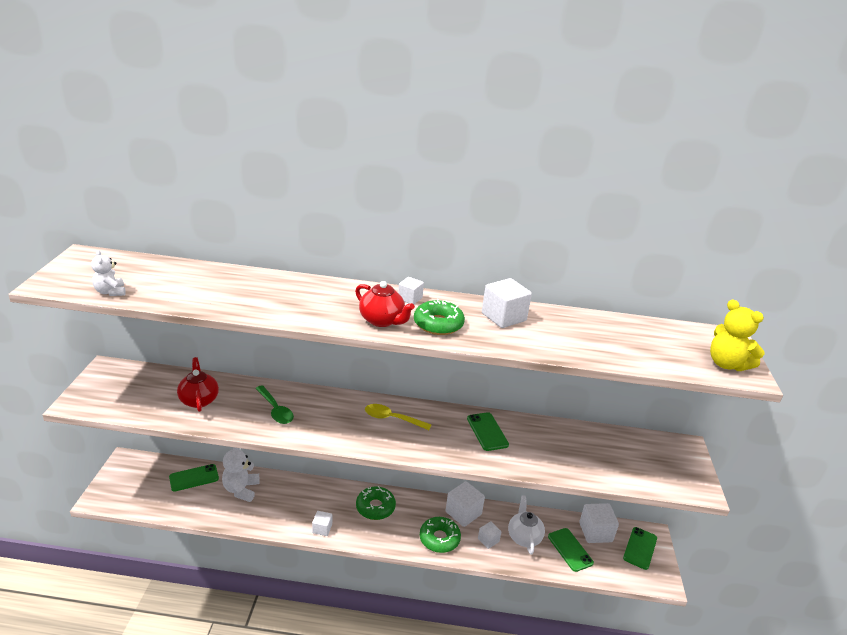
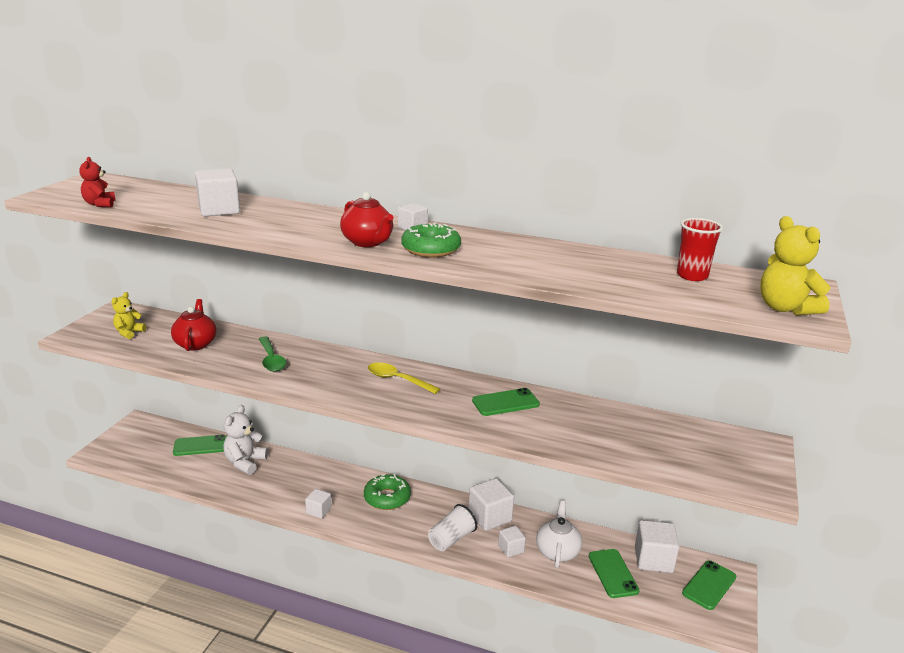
camera: 15 degrees right, 5 degrees down
(110, 292) = (100, 204): white teddy bear -> red teddy bear
(129, 394) = (129, 332): none -> yellow teddy bear
(439, 539) = (451, 539): green donut -> white cup
(487, 431) = (505, 402): green phone -> green phone turned 75 degrees clockwise
(503, 317) = (514, 249): white cube -> white cube (219, 210)
(648, 335) = (692, 276): none -> red cup

